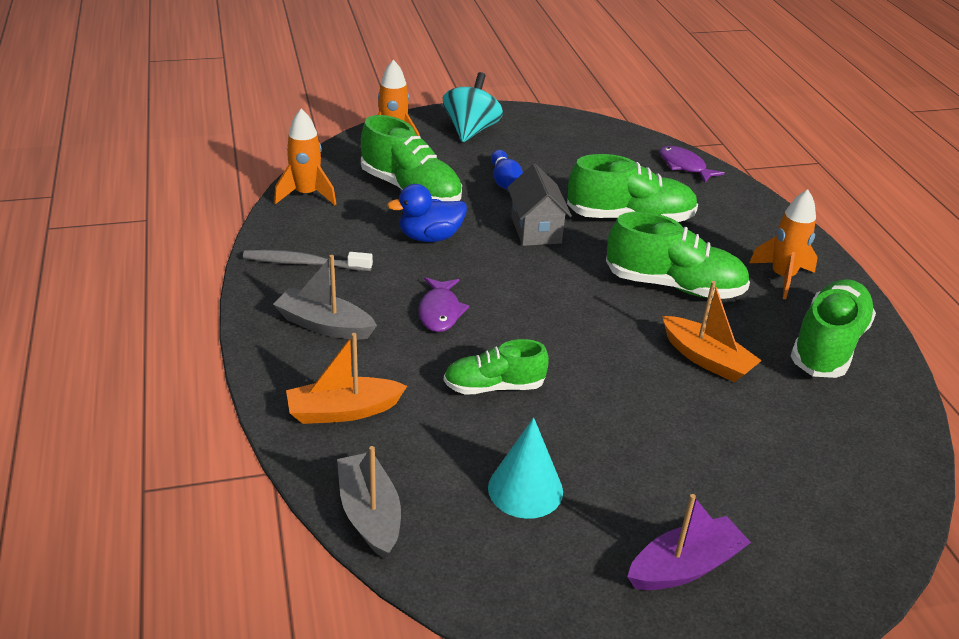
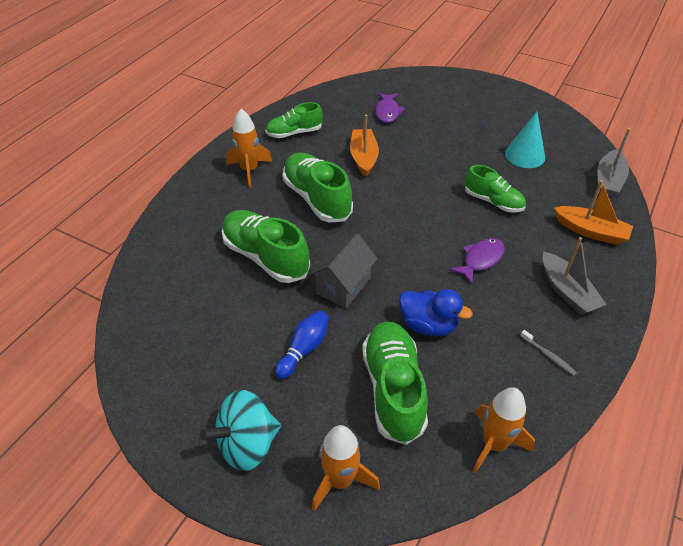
camera: 135 degrees left, 10 degrees up
(304, 263) = (548, 356): grey toothbrush -> grey toothbrush, size x0.55
(684, 166) = (149, 277): purple fish -> purple fish (387, 112)
(684, 567) = (487, 106): purple boat -> none
(828, 345) = (294, 133): green shoe -> green shoe, size x0.63

